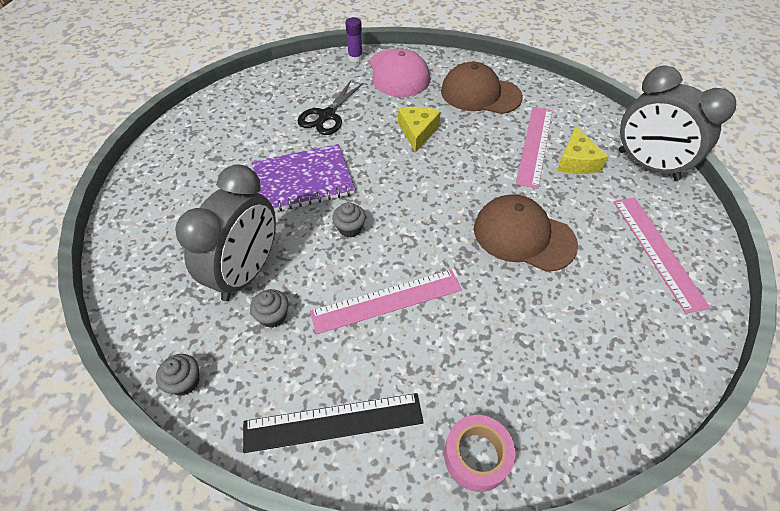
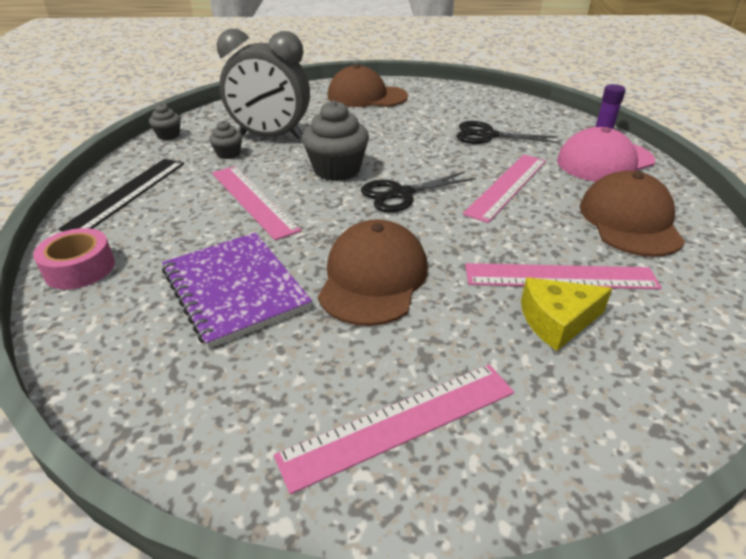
camera: 75 degrees right, 15 degrees down
(183, 173) = (366, 96): none -> brown cap
(303, 180) = (387, 140): purple notebook -> purple notebook (235, 289)
(333, 422) = (127, 194): black ruler -> black ruler turned 45 degrees clockwise
(350, 228) = (337, 170): grey cupcake -> grey cupcake, size x1.92
(410, 195) = (400, 194): none -> black scissors
(417, 132) = (507, 186): yellow cheese -> pink ruler
(647, 165) = (619, 415): grey clock -> none

